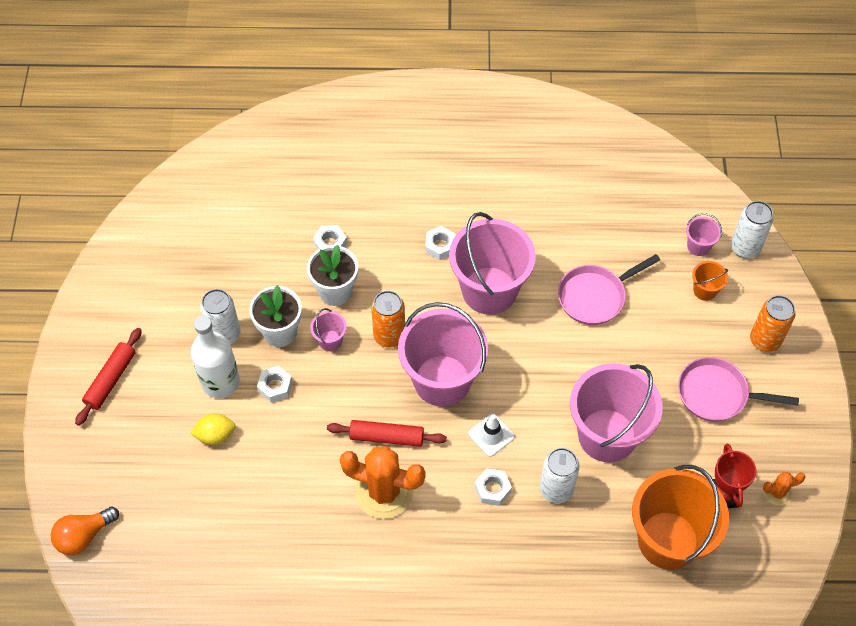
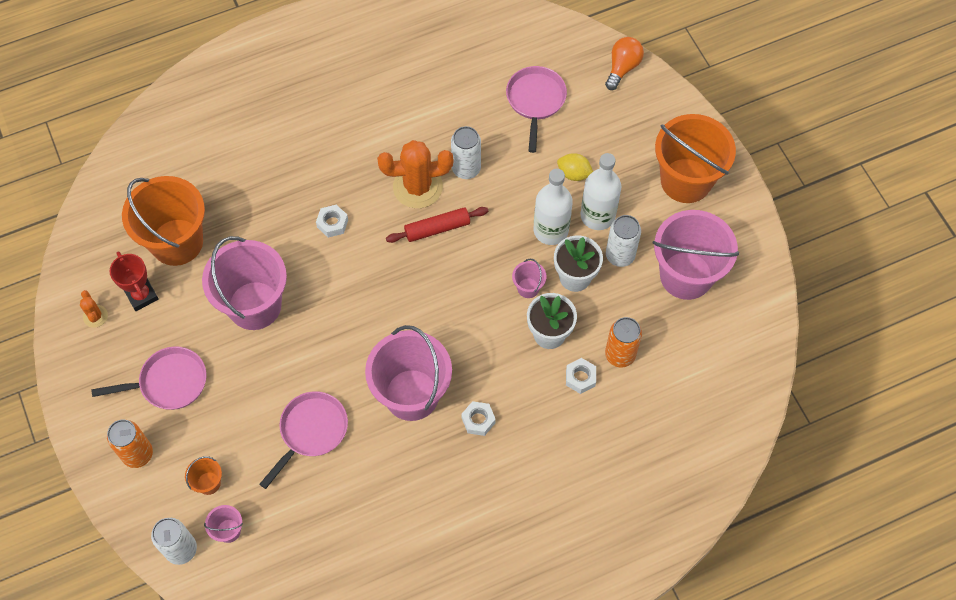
camera: 155 degrees right, 5 degrees up
(111, 380) = (686, 180): red rolling pin -> orange bucket
(203, 538) = (535, 101): none -> pink pan
(215, 435) = (574, 174): yellow lemon -> yellow lemon turned 60 degrees clockwise
(275, 387) = (550, 230): white nut -> white bottle
(389, 336) = (480, 313): orange can -> orange can (620, 355)
(442, 380) = (414, 293): pink bucket -> pink bucket (686, 275)
(491, 435) = (352, 265): white traffic cone -> none
(556, 489) = (281, 244): white can -> white can (466, 169)
(777, 493) = (95, 316): orange cactus -> orange cactus turned 75 degrees counterclockwise

